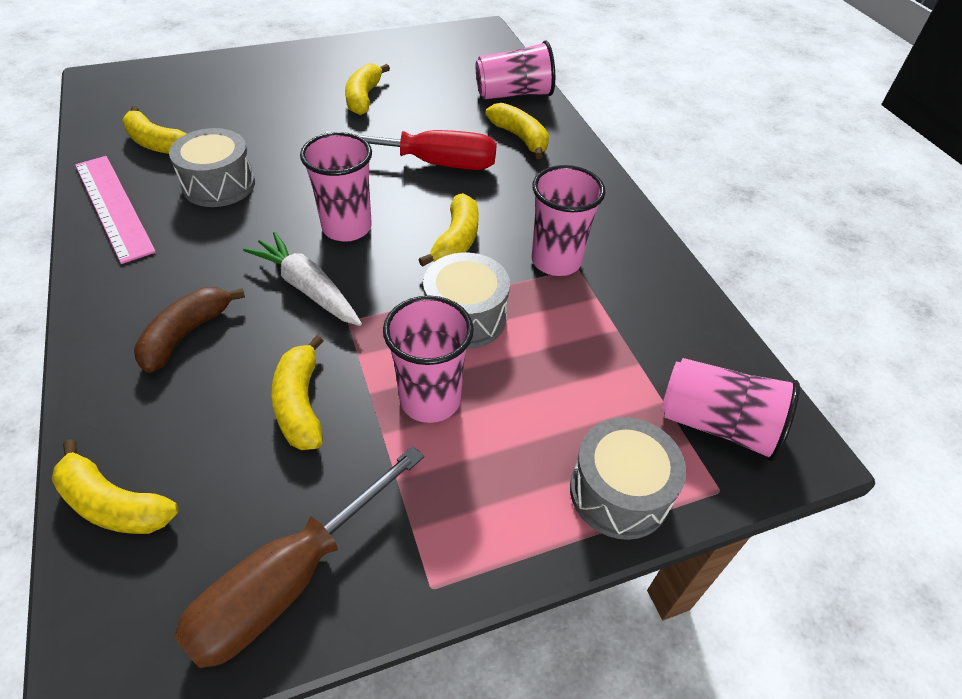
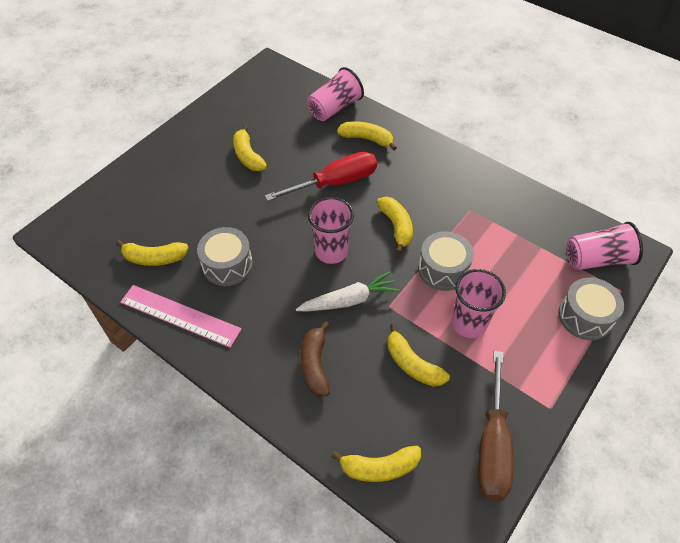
camera: 30 degrees left, 5 degrees up
(307, 288) = (349, 300): white carrot -> white carrot turned 150 degrees clockwise
(556, 261) = (456, 211): pink cup -> none

